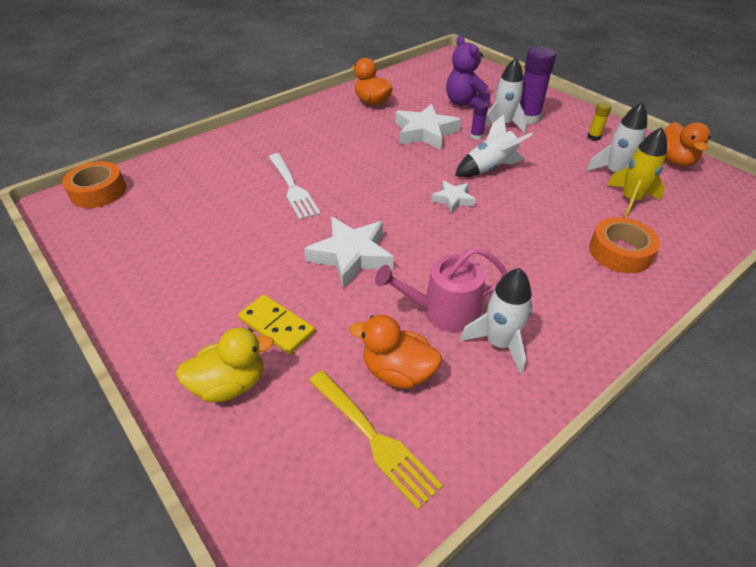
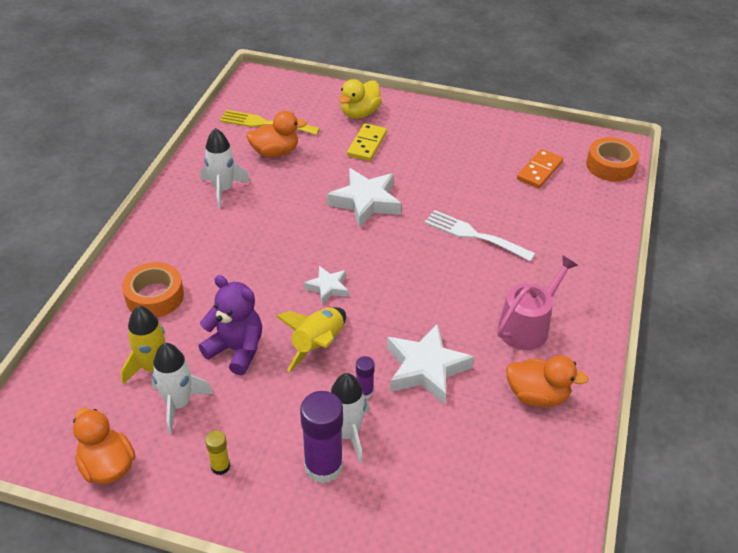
camera: 145 degrees right, 0 degrees up
(159, 214) = (539, 170): none -> orange domino
(276, 326) = (367, 144): yellow domino -> yellow domino turned 75 degrees counterclockwise
(443, 311) = (271, 193): pink watering can -> pink watering can (527, 326)
(464, 103) = (424, 457): purple teddy bear -> purple teddy bear (236, 350)
(489, 168) = (318, 345): white rocket -> yellow rocket

